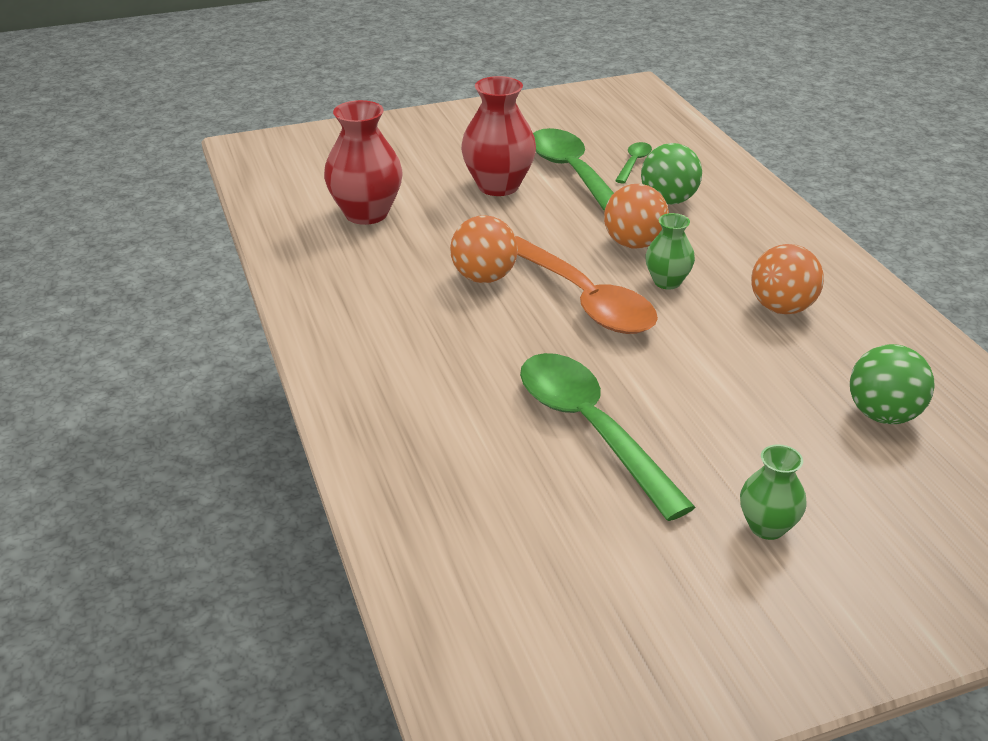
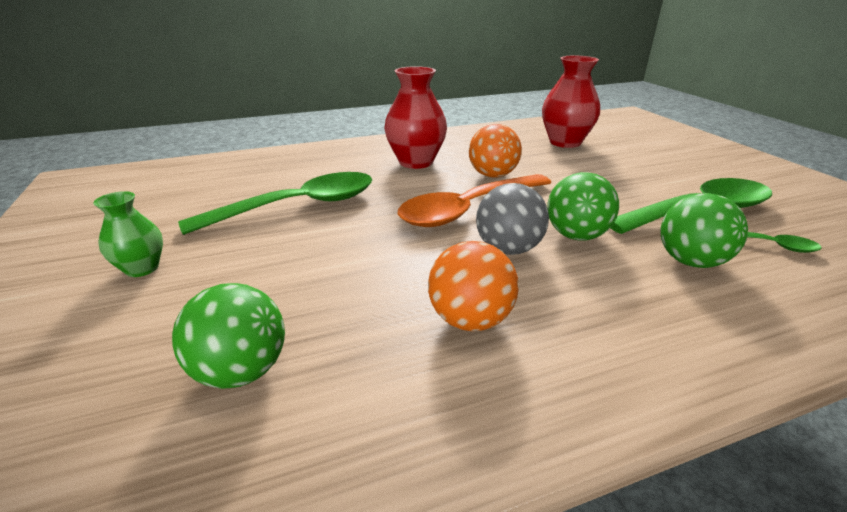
camera: 90 degrees right, 5 degrees down
(498, 186) = (643, 180): red vase -> red vase (416, 162)
(633, 243) = (576, 235): orange ball -> green ball
(667, 282) = (508, 249): green vase -> grey ball

